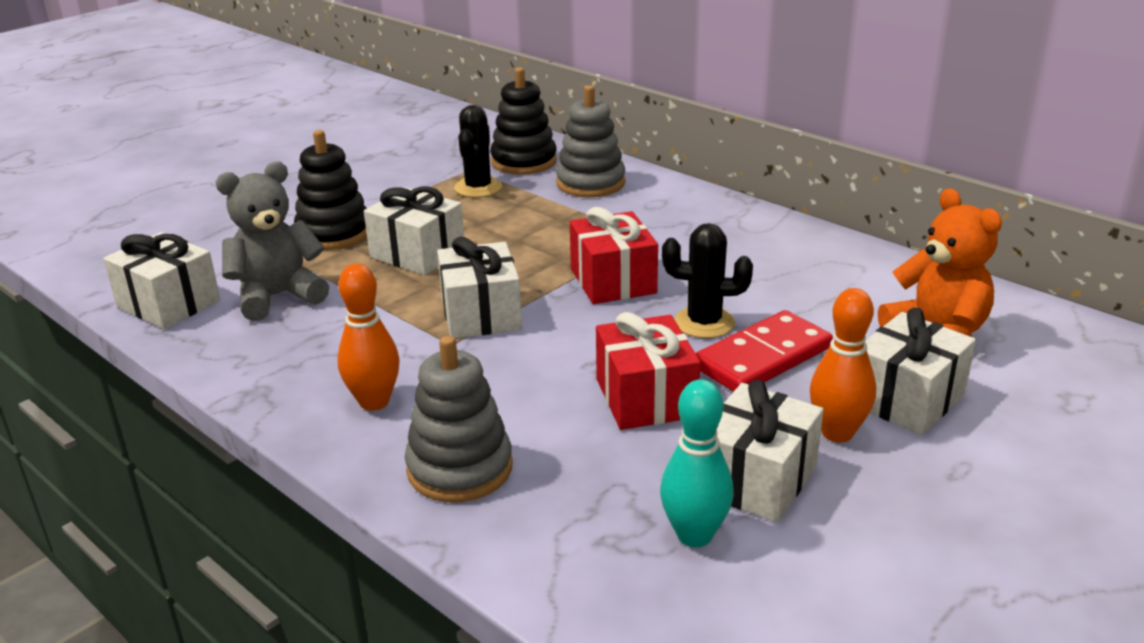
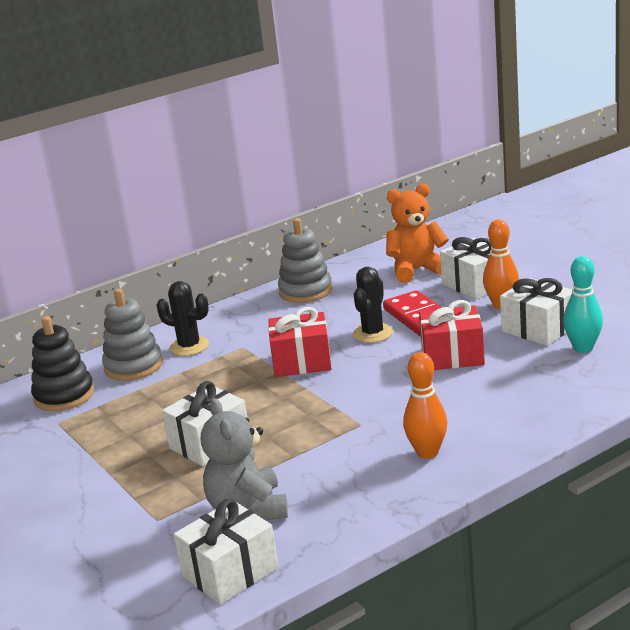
camera: 75 degrees left, 5 degrees down
(334, 233) = (142, 489): black stacking toy -> none
(460, 468) = (512, 417): grey stacking toy -> grey stacking toy (305, 291)
(478, 188) = (101, 417): black cactus -> black cactus (189, 346)
(481, 314) = (324, 413): white gift -> none

